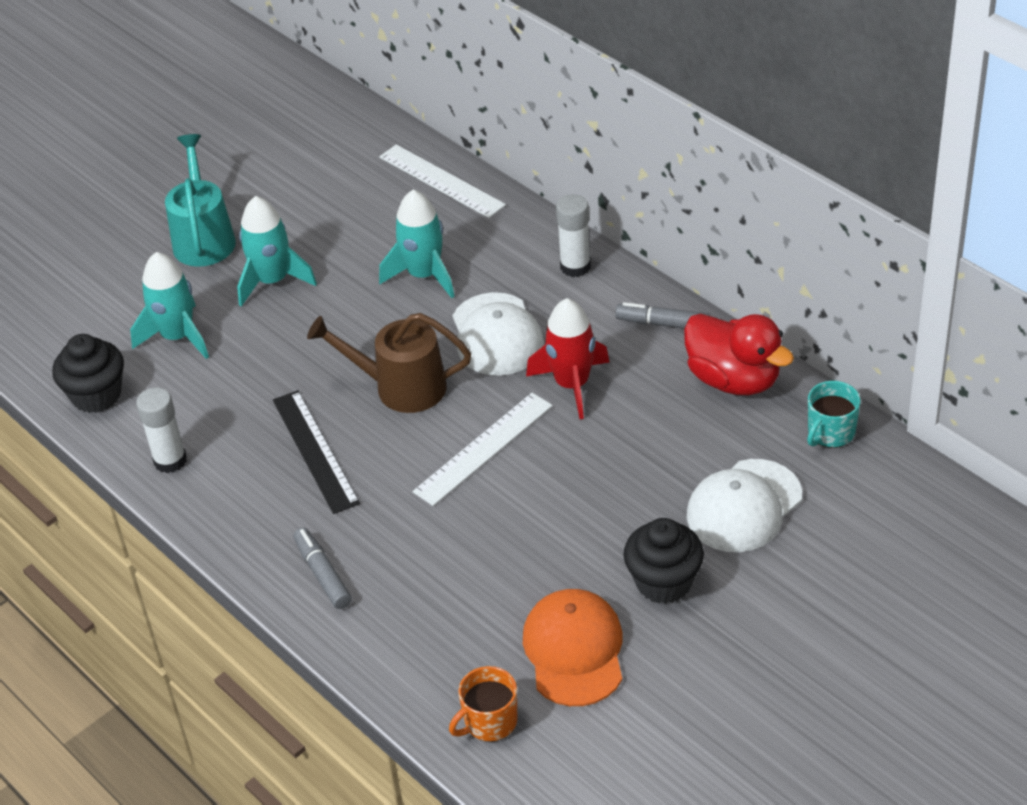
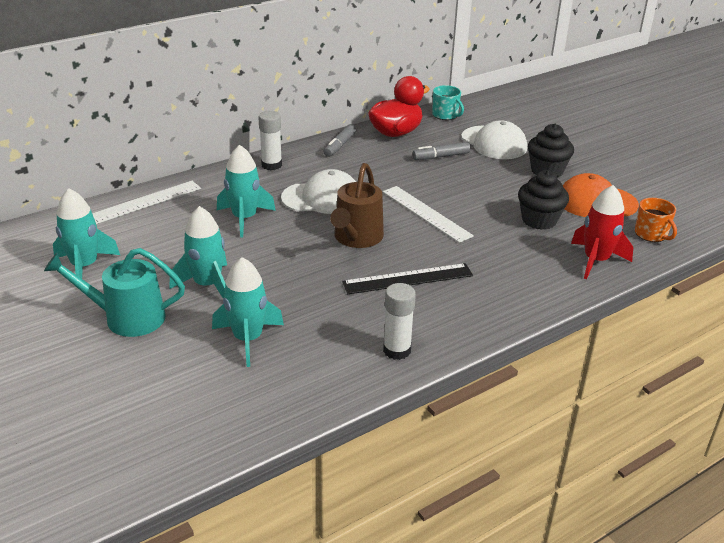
camera: 85 degrees left, 10 degrees down
(96, 395) = (301, 391): black cupcake -> black cupcake (539, 220)
(292, 179) = (85, 266): none -> turquoise rocket
(323, 574) = (529, 284): grey marker -> grey marker (441, 156)
(572, 384) = (380, 178): red rocket -> red rocket (596, 260)

